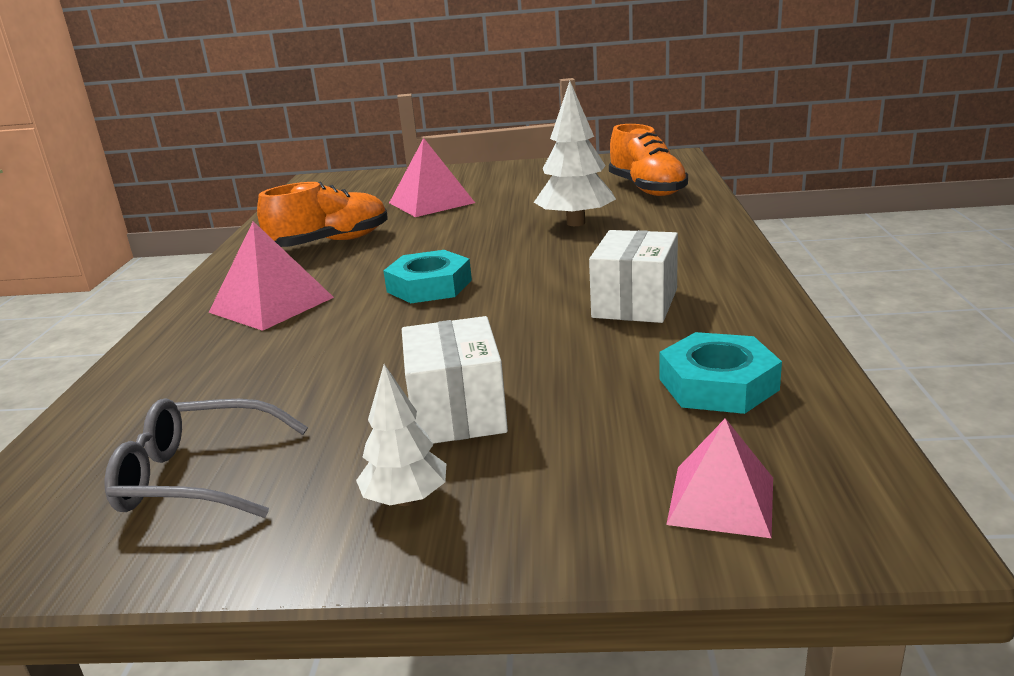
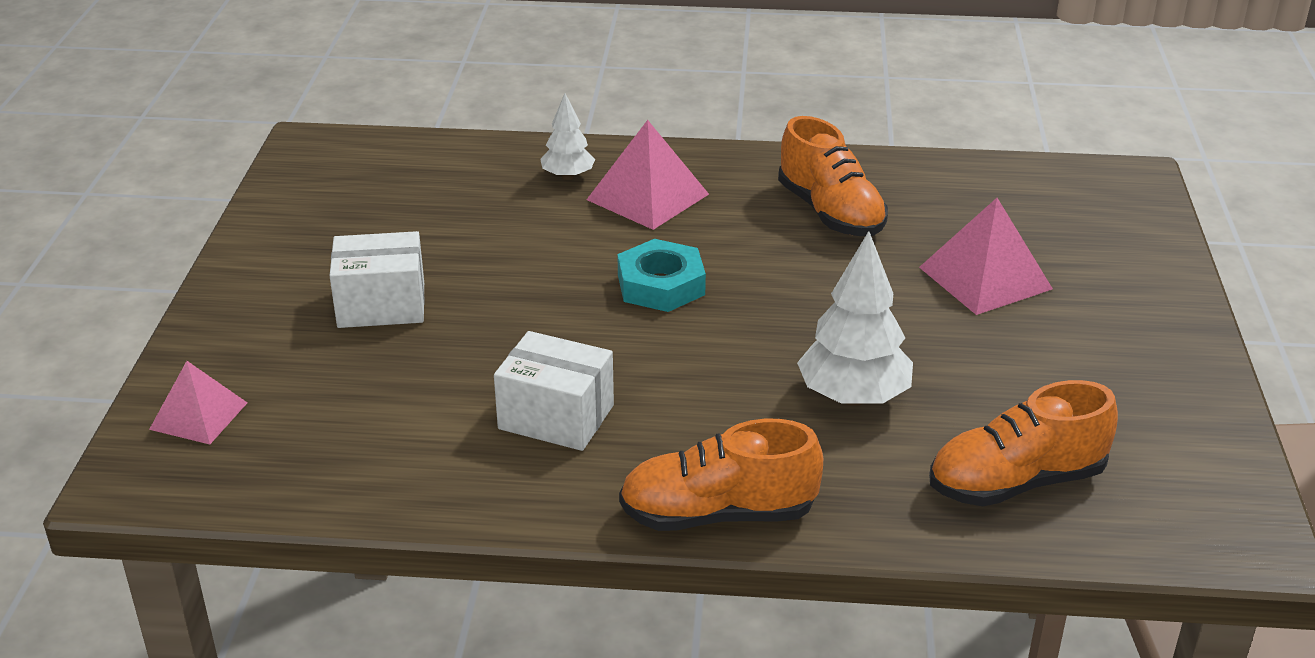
camera: 90 degrees right, 10 degrees up
(199, 476) = (351, 205): grey glasses -> none
(406, 499) = (277, 286): white tree -> white tree (568, 176)
(718, 384) = (356, 443): turquoise nut -> none
(724, 245) = (718, 514): none -> orange shoe

